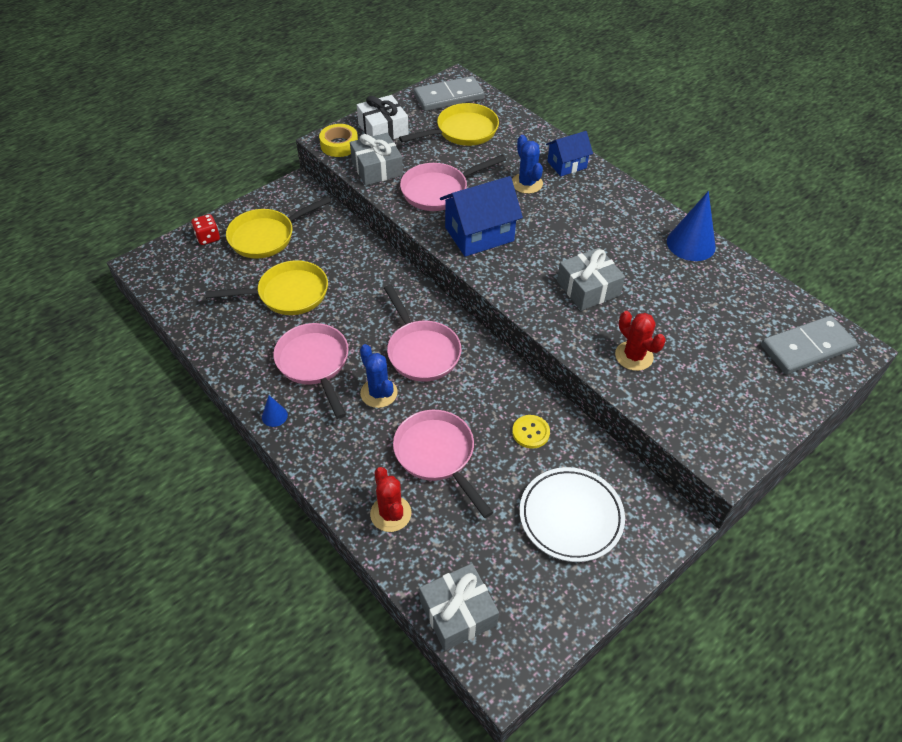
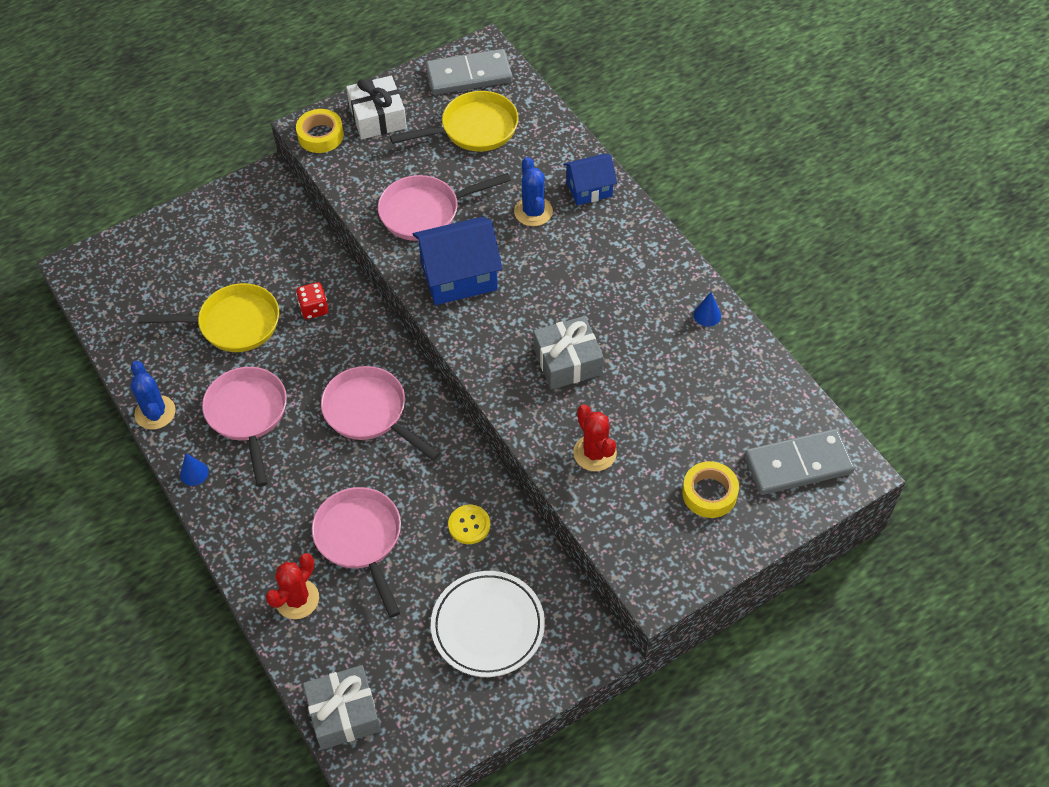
camera: 10 degrees right, 5 degrees up
(208, 238) = (154, 240): red dice -> red dice (314, 309)
(266, 236) = (221, 245): yellow pan -> none
(377, 168) = (359, 173): grey gift -> none
(379, 393) = (312, 459): blue cactus -> blue cactus (155, 412)
(390, 513) = (297, 599): red cactus -> red cactus turned 45 degrees clockwise
(421, 351) = (370, 413): pink pan -> pink pan turned 150 degrees clockwise
(691, 244) = (707, 315): blue cone -> blue cone, size x0.48
(742, 378) = (709, 493): none -> yellow tape

